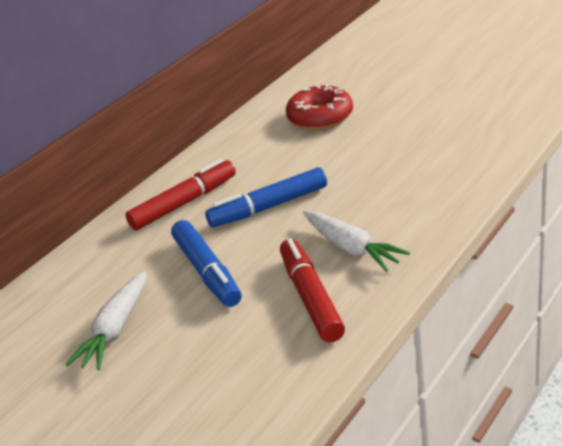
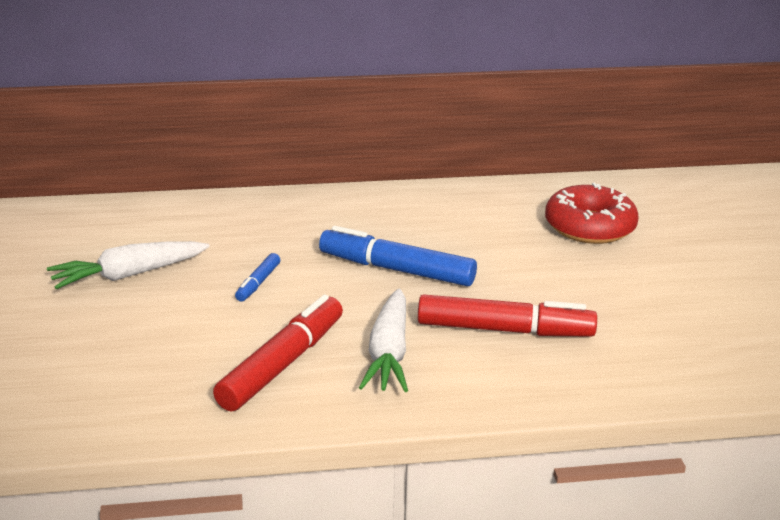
camera: 40 degrees right, 5 degrees down
(184, 203) = (345, 220): red marker -> red marker (504, 330)
(207, 271) = (258, 283): blue marker -> blue marker, size x0.48

